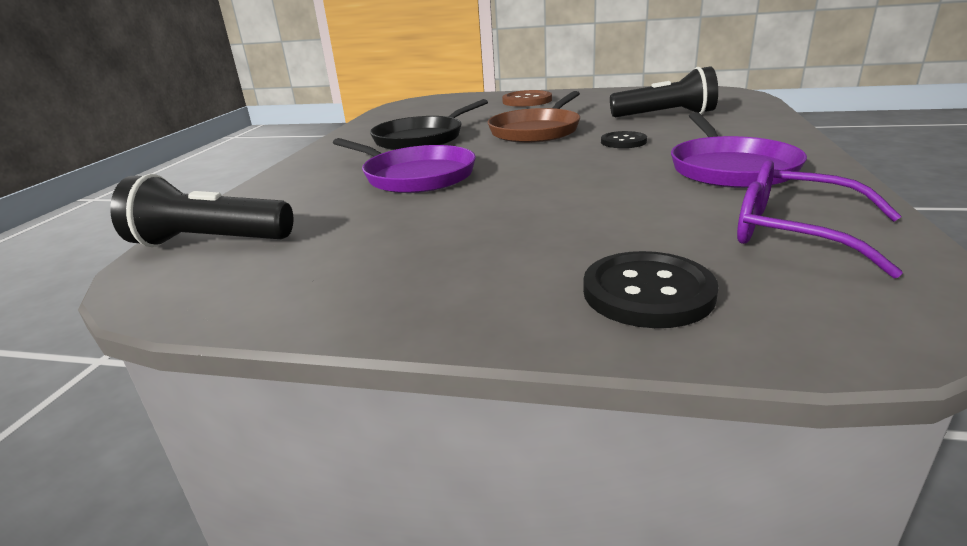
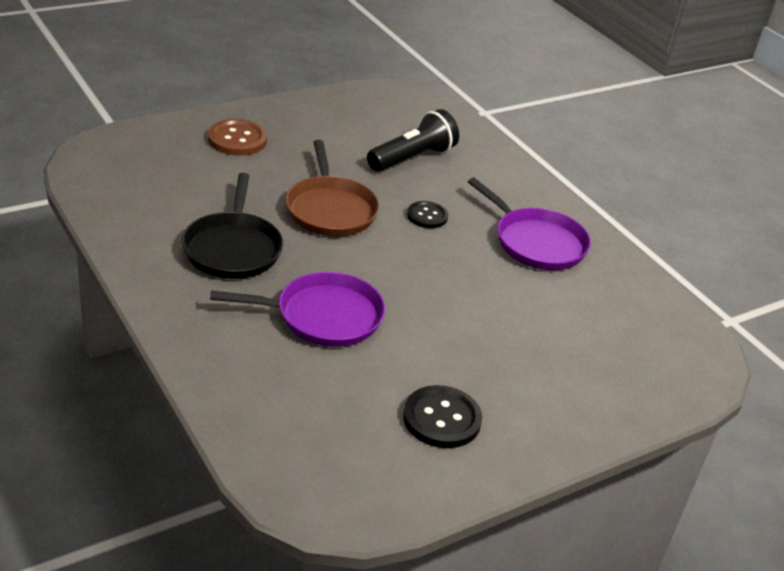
camera: 50 degrees left, 10 degrees up
(209, 242) = (290, 457): black flashlight -> none
(648, 292) = (608, 388): black button -> black button (441, 419)
(792, 232) = (624, 310): purple glasses -> none

